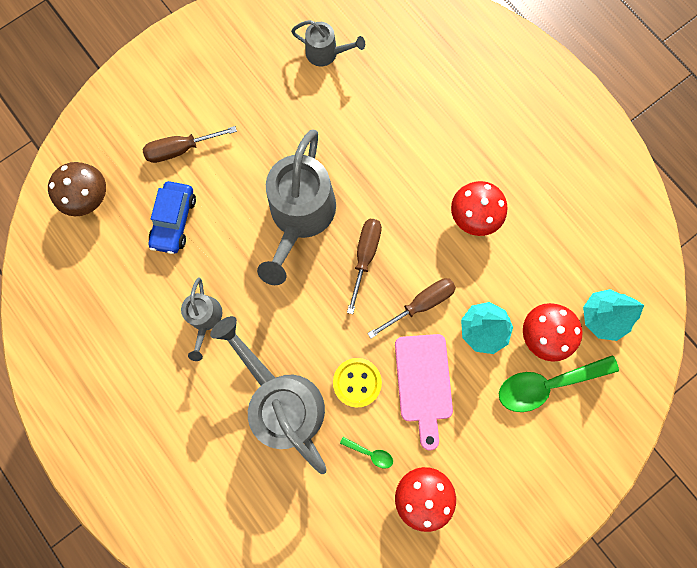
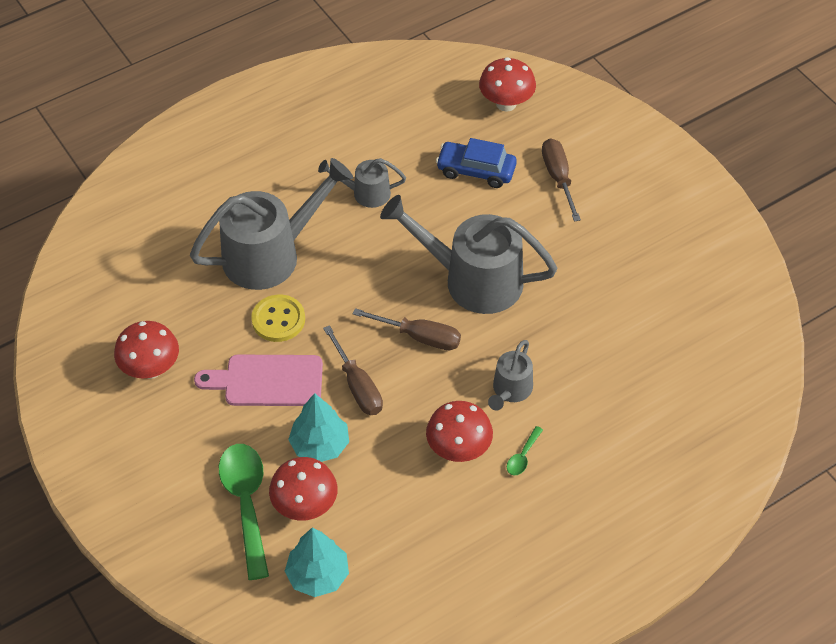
camera: 95 degrees right, 25 degrees down
(90, 198) = (506, 103): brown mushroom -> red mushroom
(326, 53) = (678, 316): grey watering can -> grey watering can (510, 391)
(370, 453) = (201, 326): green spoon -> green spoon (523, 456)

